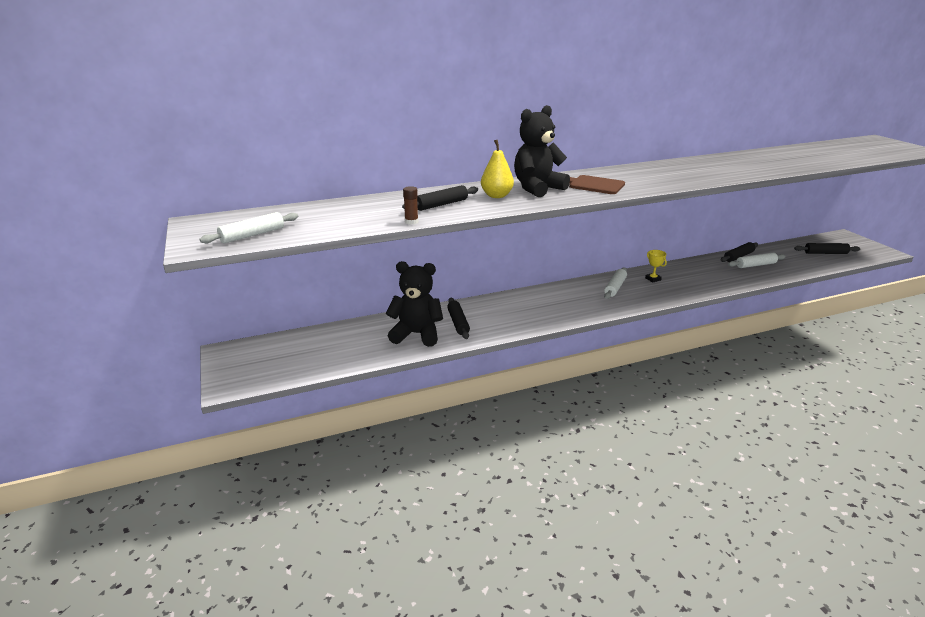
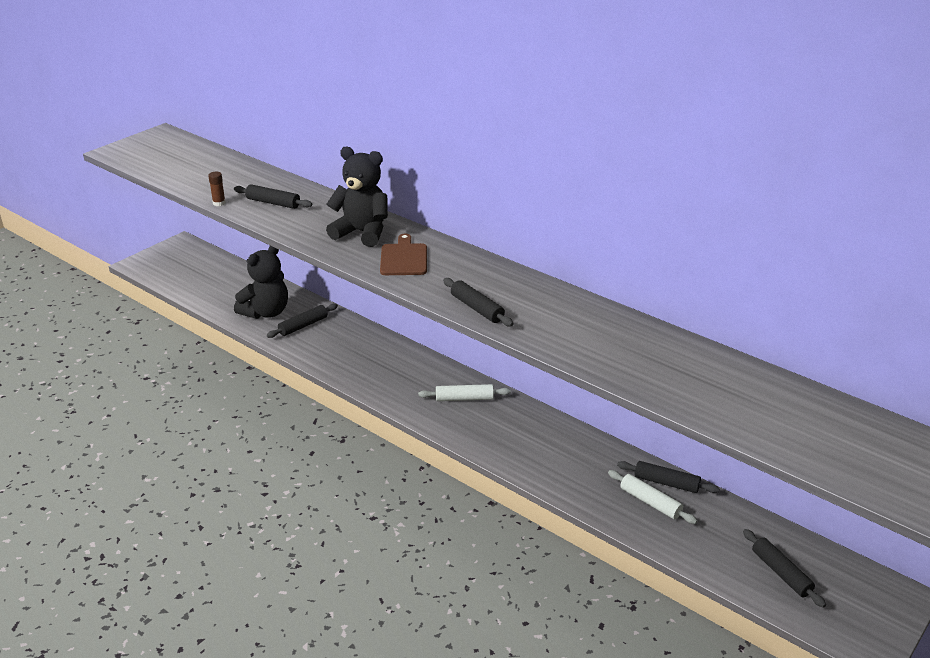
camera: 60 degrees right, 5 degrees up
(252, 235) = (149, 159): white rolling pin -> none
(416, 334) = (266, 312): black teddy bear -> black teddy bear turned 60 degrees clockwise
(496, 196) = (320, 219): yellow pear -> none
(653, 279) = (514, 421): yellow trophy -> none
(687, 181) = (477, 308): none -> black rolling pin

